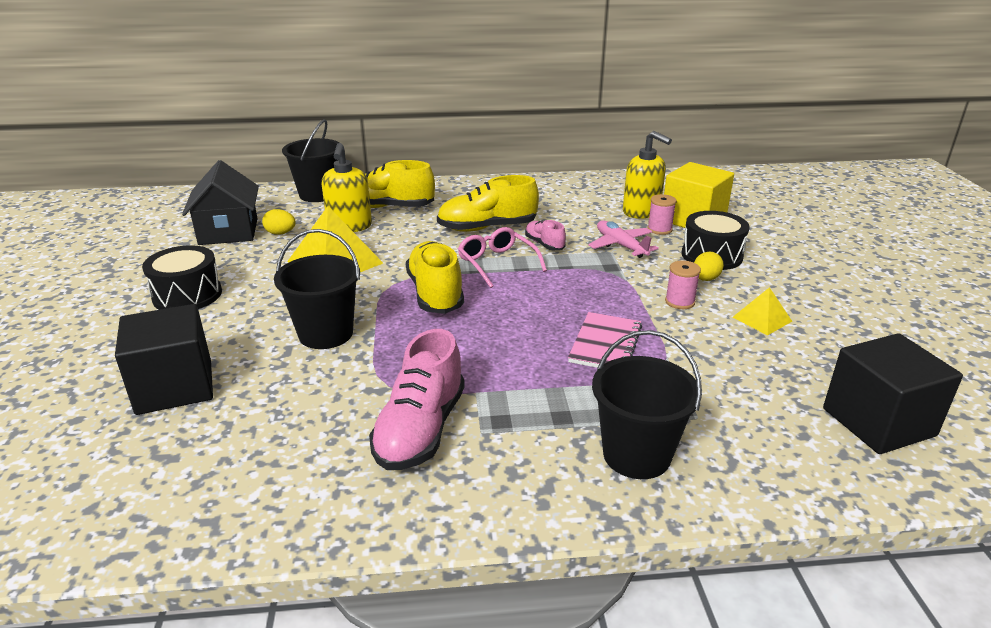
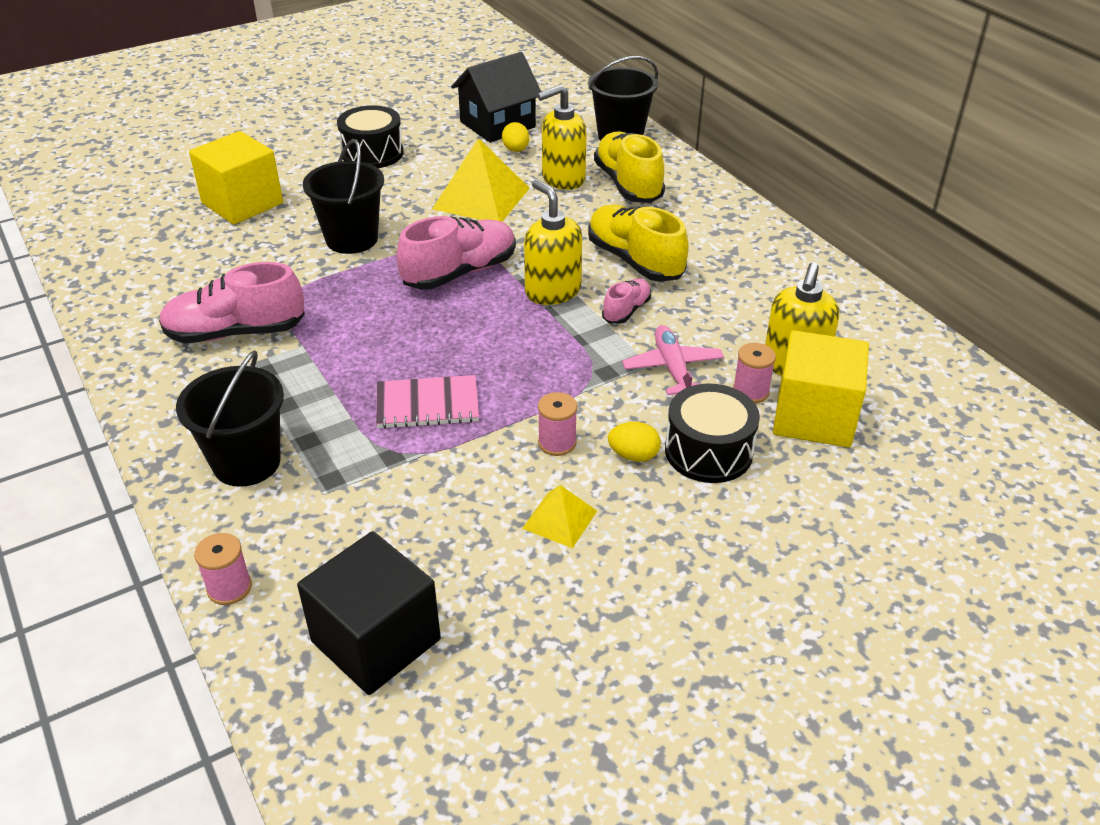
camera: 65 degrees right, 10 degrees up
(174, 387) = (242, 203): black cube -> yellow cube
(435, 293) = (460, 273): yellow shoe -> pink shoe
(497, 263) = (552, 291): pink glasses -> yellow soap dispenser
(621, 245) = (672, 368): pink plane -> pink plane turned 45 degrees counterclockwise
(809, 493) = (229, 588): none -> pink spool

